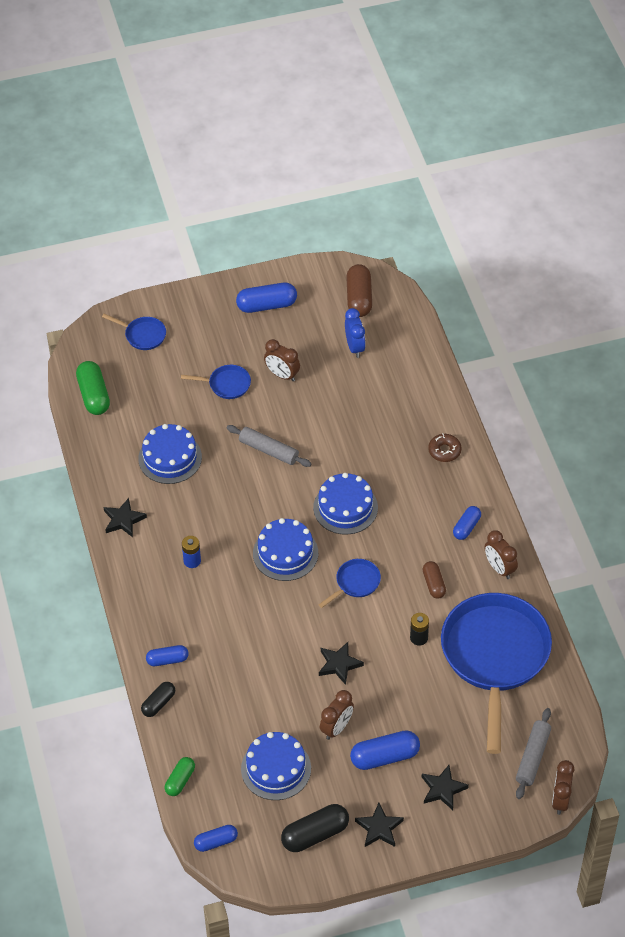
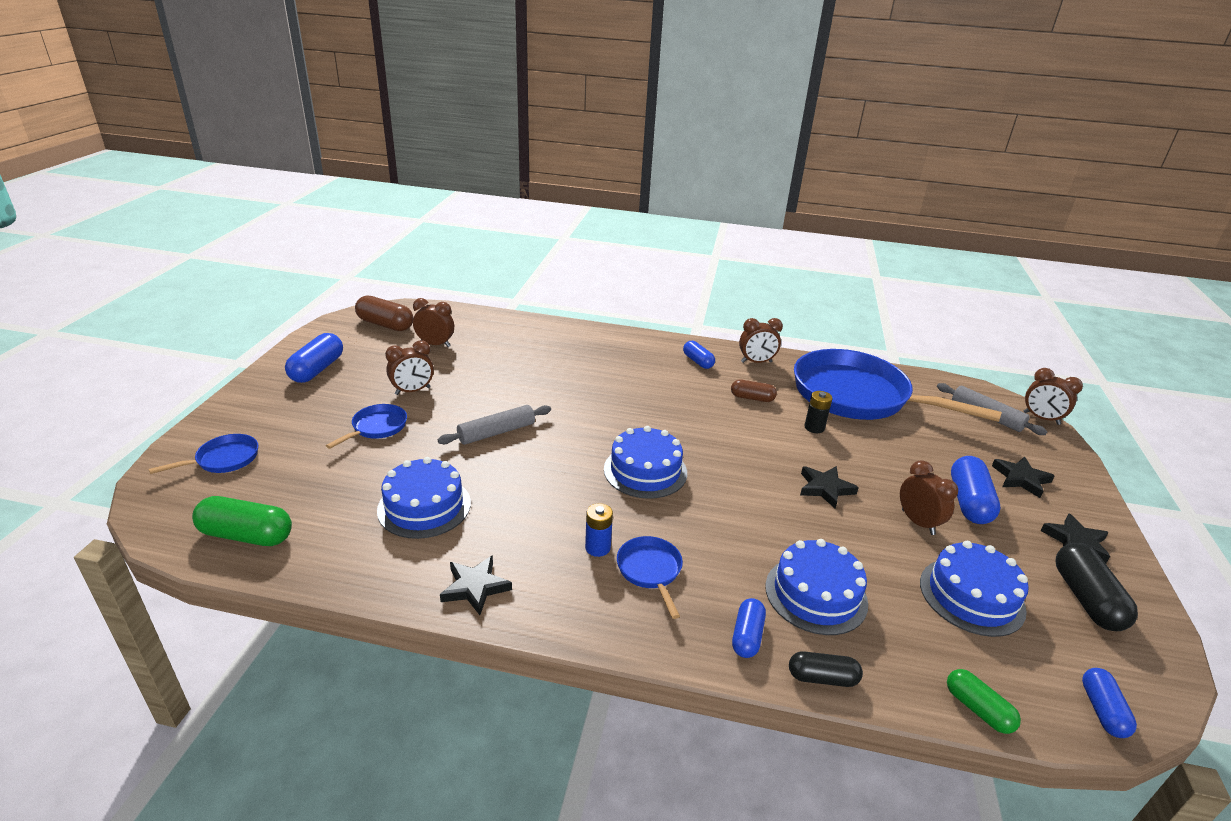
camera: 65 degrees left, 20 degrees down
(158, 703) = (822, 678): black capsule -> black capsule turned 60 degrees counterclockwise
(345, 507) = (618, 413): blue cake -> blue cake (816, 594)
(354, 347) = (435, 344): blue clock -> brown clock
(355, 583) = (720, 440): blue pan -> blue pan (650, 571)
(444, 451) = (603, 344): brown donut -> none

